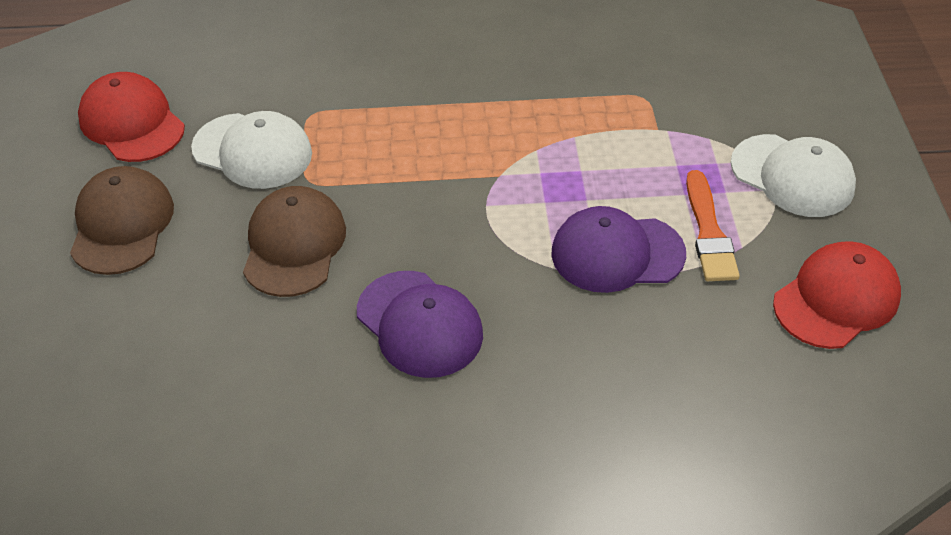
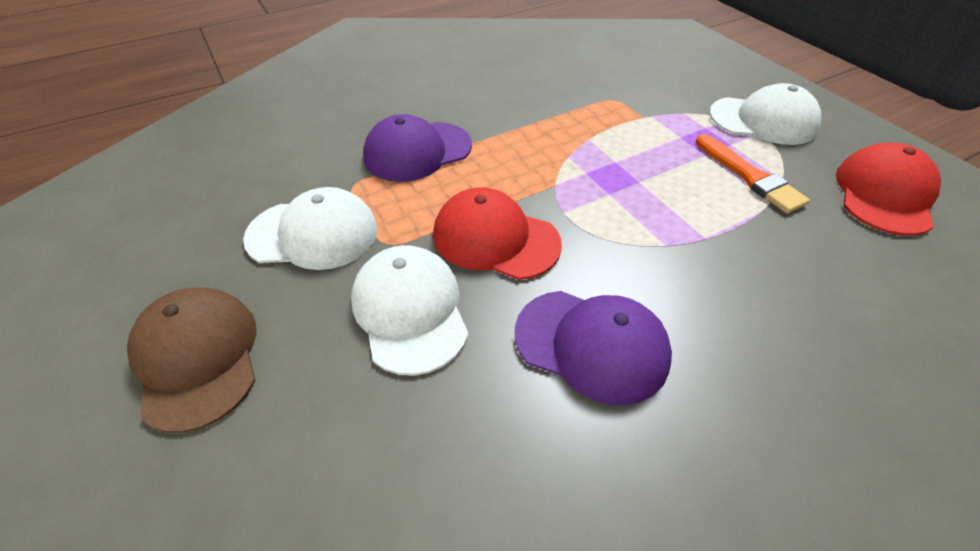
camera: 25 degrees left, 0 degrees up
(131, 123) = (165, 246): red cap -> red cap (495, 239)
(294, 245) = (410, 310): brown cap -> white cap
(617, 253) = (701, 215): purple cap -> purple cap (417, 151)

